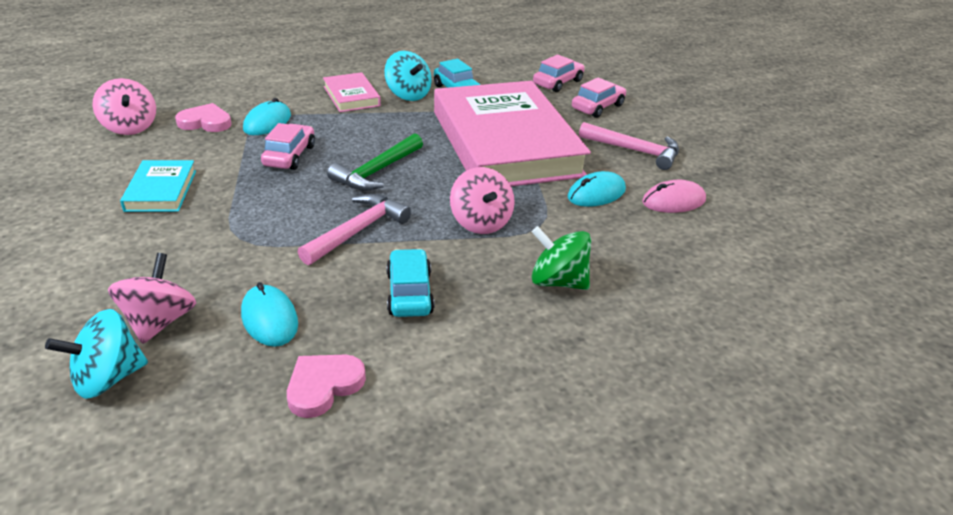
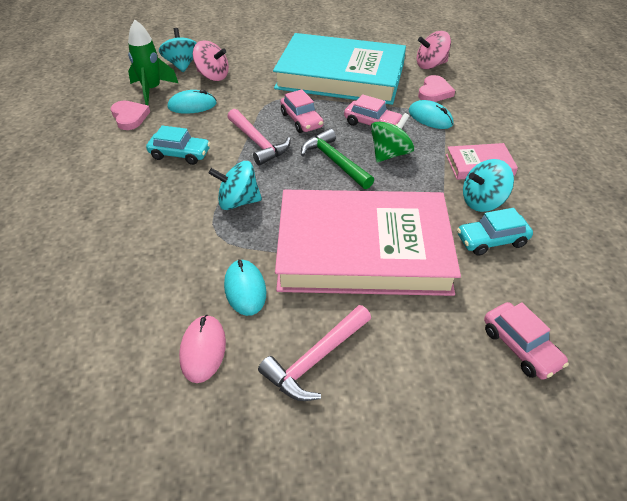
camera: 110 degrees right, 10 degrees up
(161, 190) = (340, 76): turquoise book -> turquoise book, size x2.41
(219, 389) = (152, 90): none -> green rocket
(481, 222) = (238, 201): pink spinning top -> turquoise spinning top
(558, 281) = (145, 223): green spinning top -> green spinning top (390, 154)
(597, 107) = (439, 366): pink car -> pink car (301, 120)

